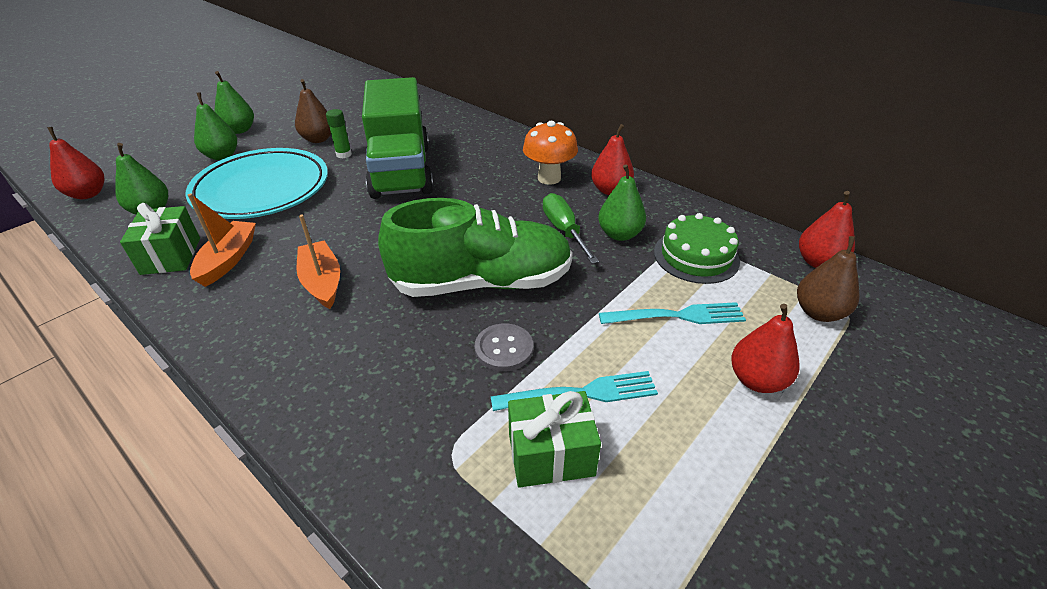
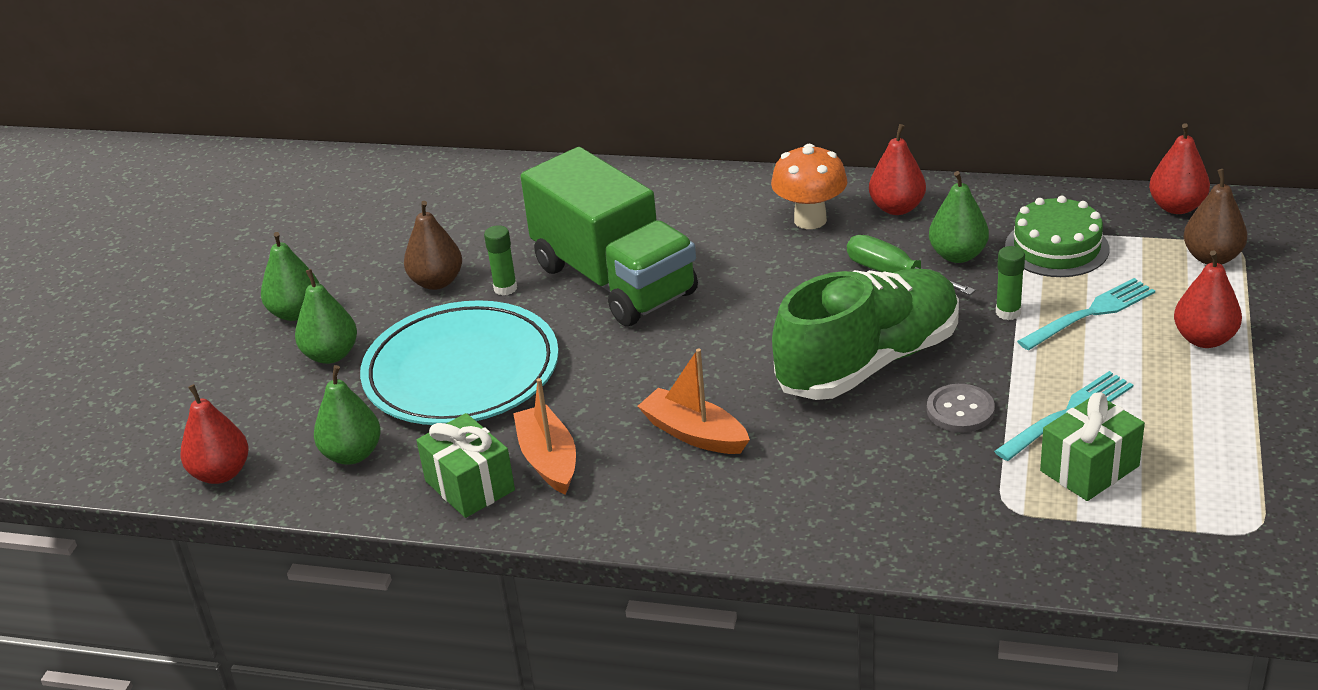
camera: 25 degrees left, 5 degrees down
(615, 288) = (1008, 312): none -> green glue stick

